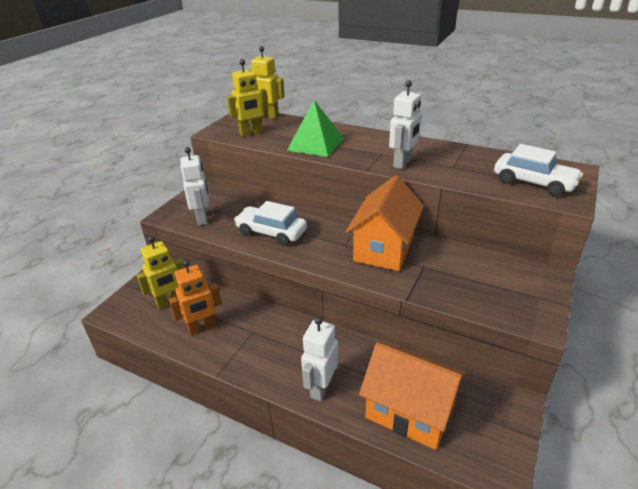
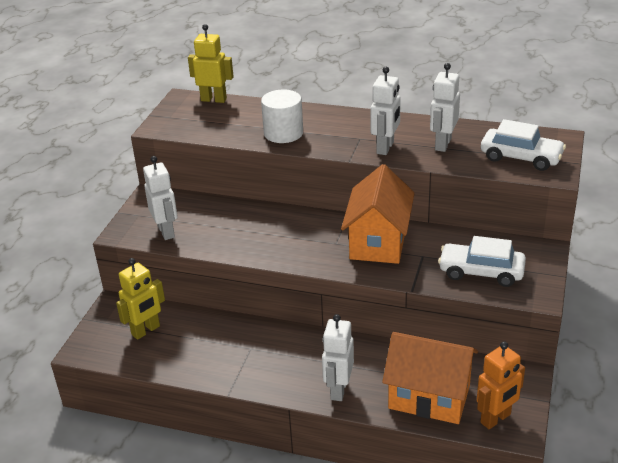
camera: 10 degrees left, 0 degrees up
(202, 328) = (194, 352): orange robot -> orange robot (496, 419)
(251, 133) = (203, 125): yellow robot -> none
(271, 232) = (252, 239): white car -> white car (481, 272)
(315, 144) = (283, 133): green pyramid -> white cylinder
(457, 165) = (442, 144): none -> white robot

